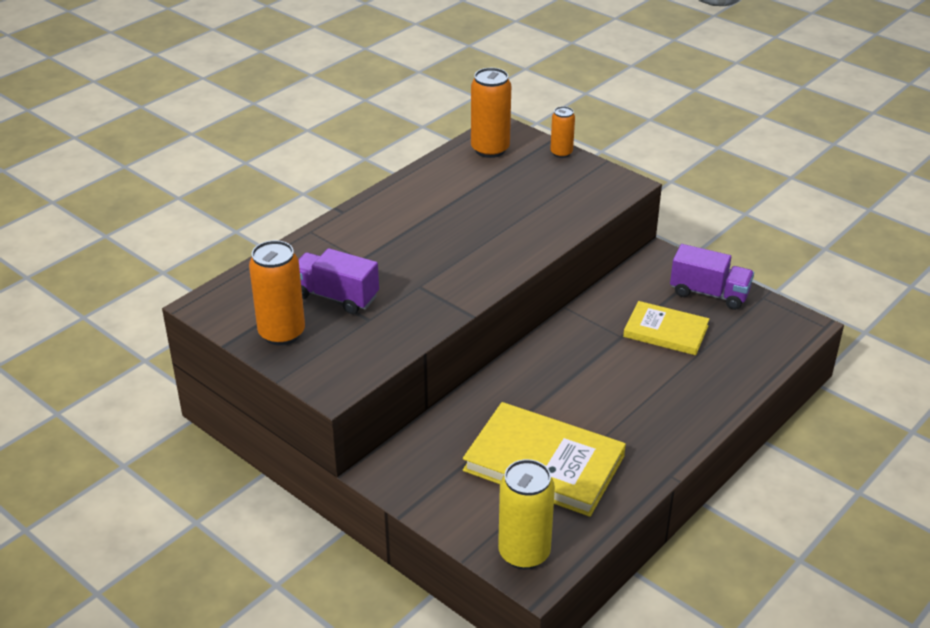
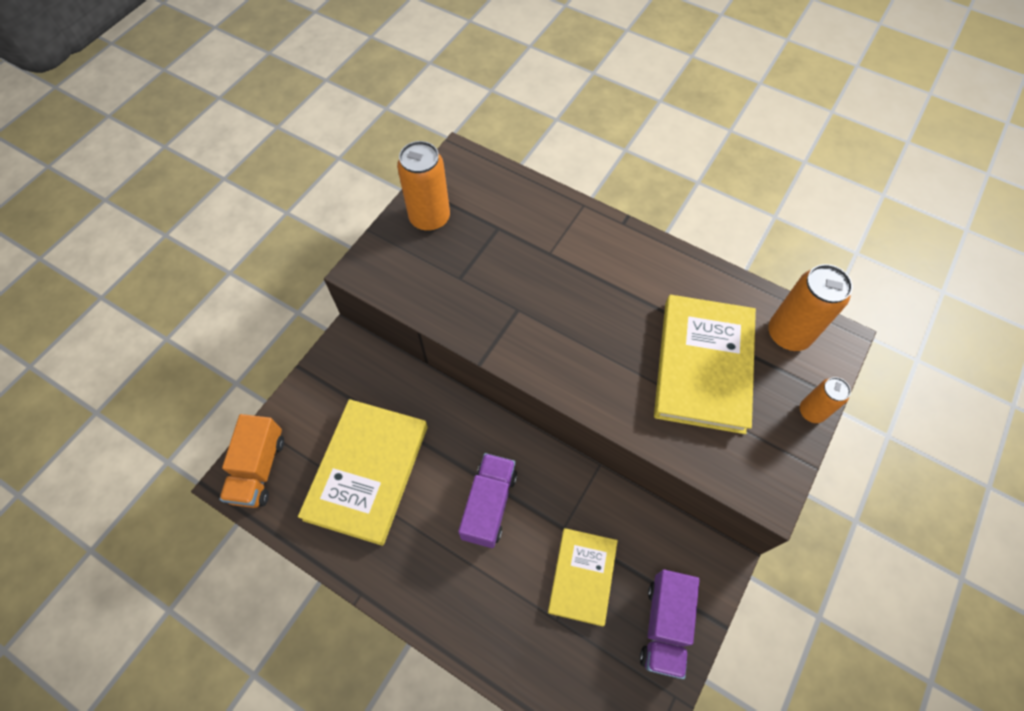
camera: 80 degrees right, 25 degrees up
(335, 296) = (488, 246): purple truck -> purple truck (489, 505)
(508, 194) = (703, 365): none -> yellow book
(524, 553) = (259, 469): yellow can -> orange truck

